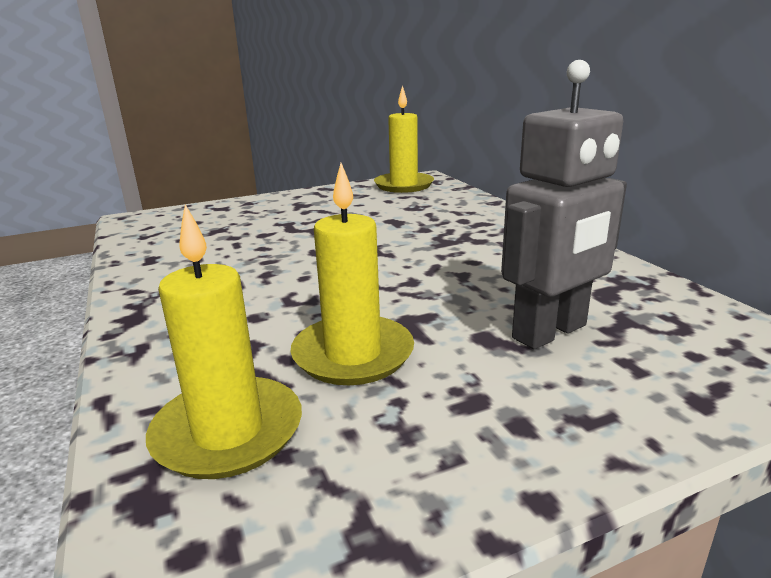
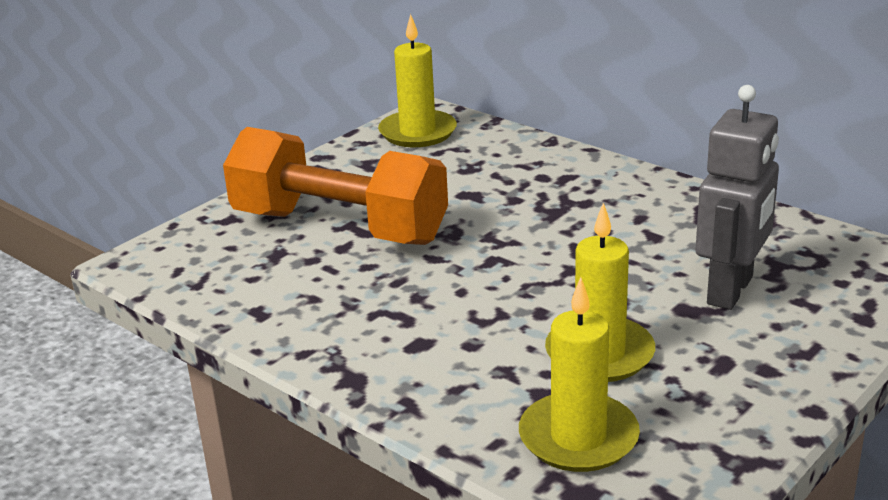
camera: 25 degrees left, 5 degrees up
(278, 223) = (339, 227): none -> orange dumbbell

